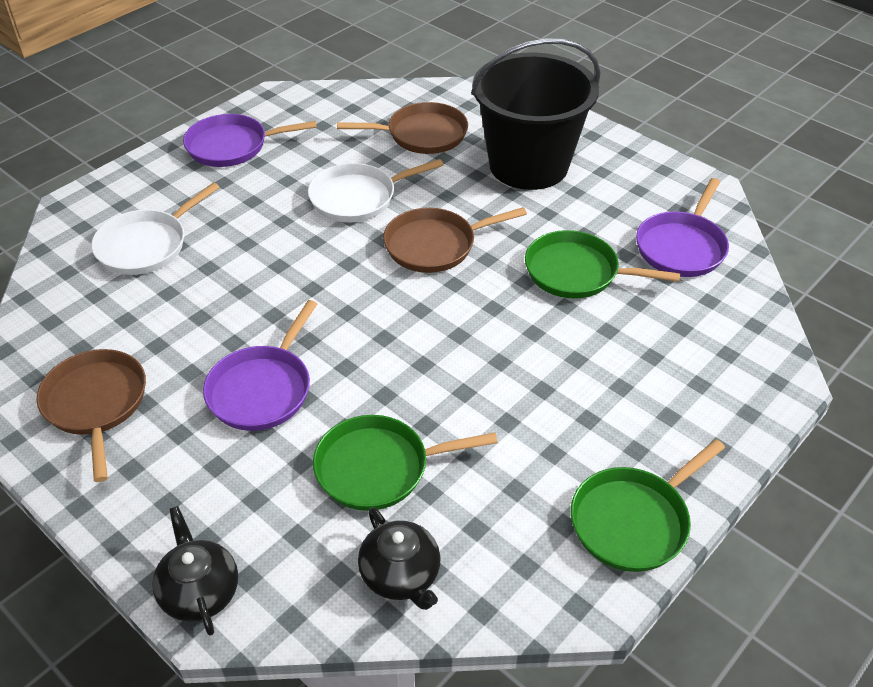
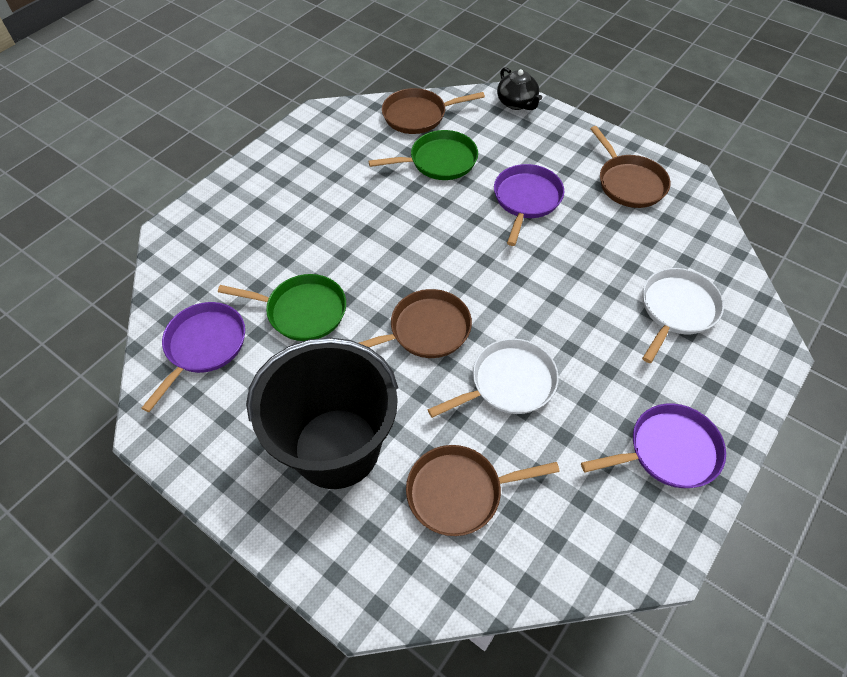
camera: 175 degrees right, 10 degrees up
(401, 575) = (418, 115): black teapot -> brown pan
(633, 521) = (292, 146): green pan -> none

